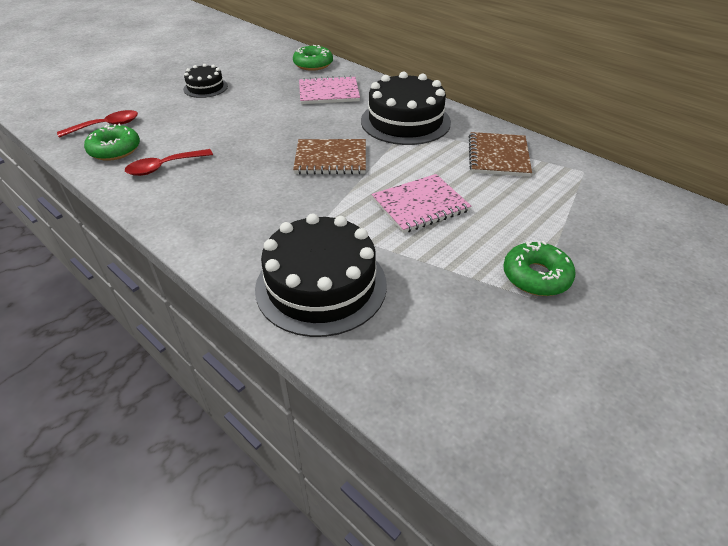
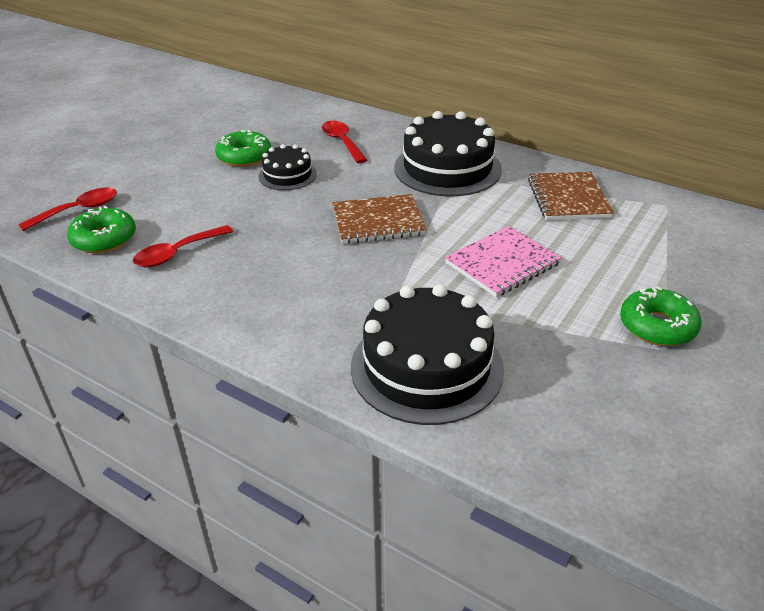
camera: 10 degrees left, 5 degrees down
(205, 87) = (185, 150): black cake -> black cake (287, 175)
(313, 64) = (308, 109): green donut -> green donut (244, 157)
(329, 92) = (342, 142): pink notebook -> red spoon

